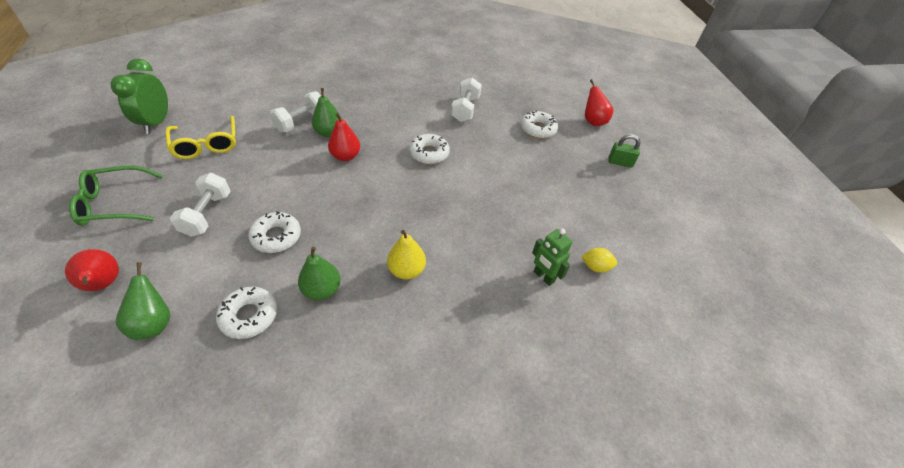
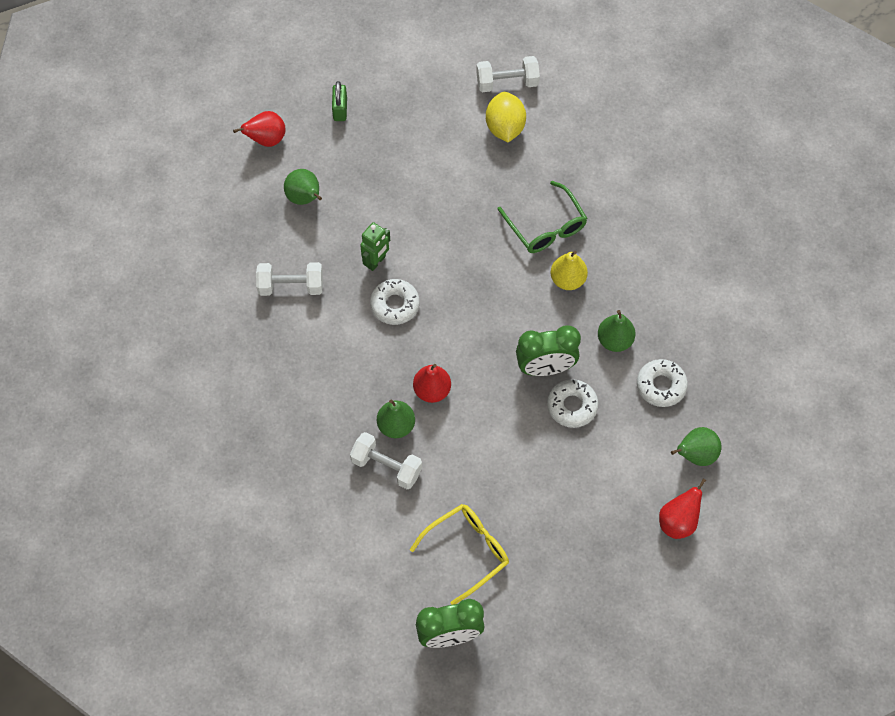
camera: 100 degrees left, 15 degrees up
(115, 203) = (589, 583): green glasses -> green glasses (545, 226)
(207, 214) = (569, 485): white dumbbell -> white dumbbell (507, 83)
(324, 228) = (545, 368): none -> green clock
(538, 129) = (305, 198): white donut -> green pear
(543, 277) = (532, 168): green robot -> green robot (376, 261)
(595, 267) = (505, 128): yellow lemon -> yellow lemon, size x1.73

